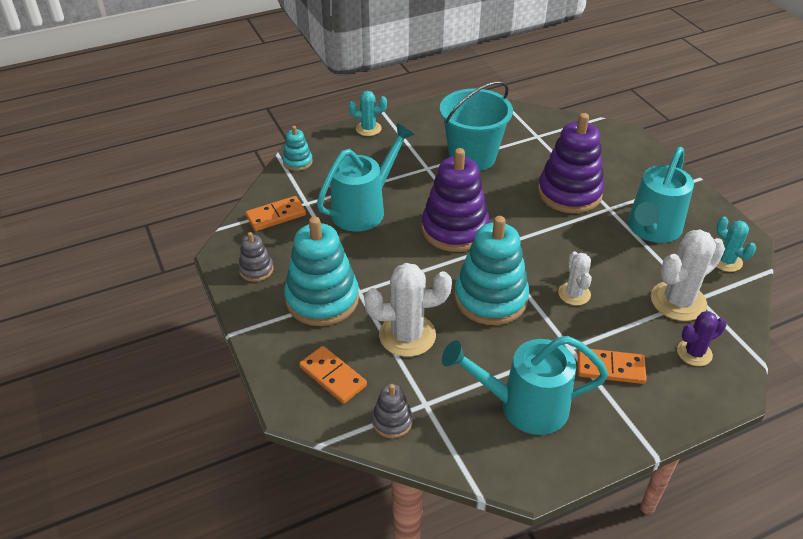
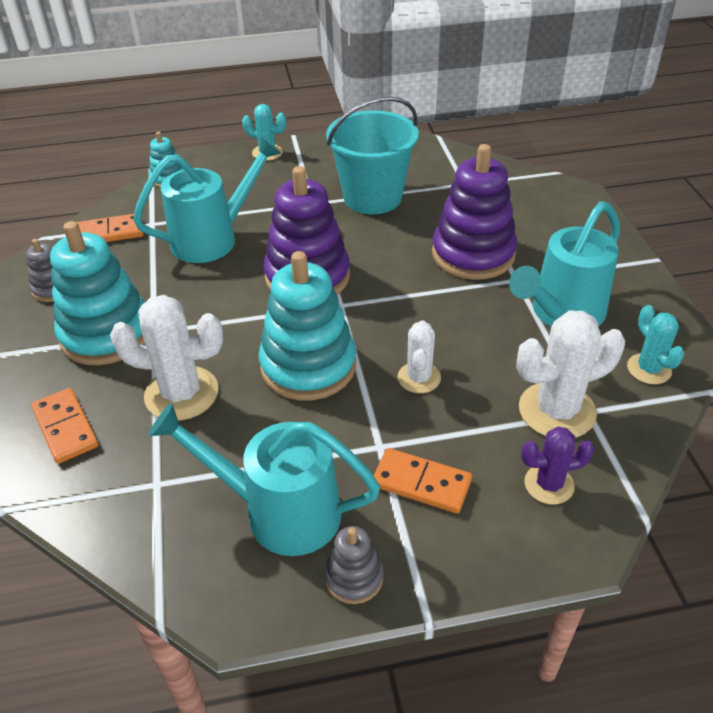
camera: 15 degrees right, 0 degrees up
(392, 421) = (103, 498): grey stacking toy -> grey stacking toy (354, 577)

